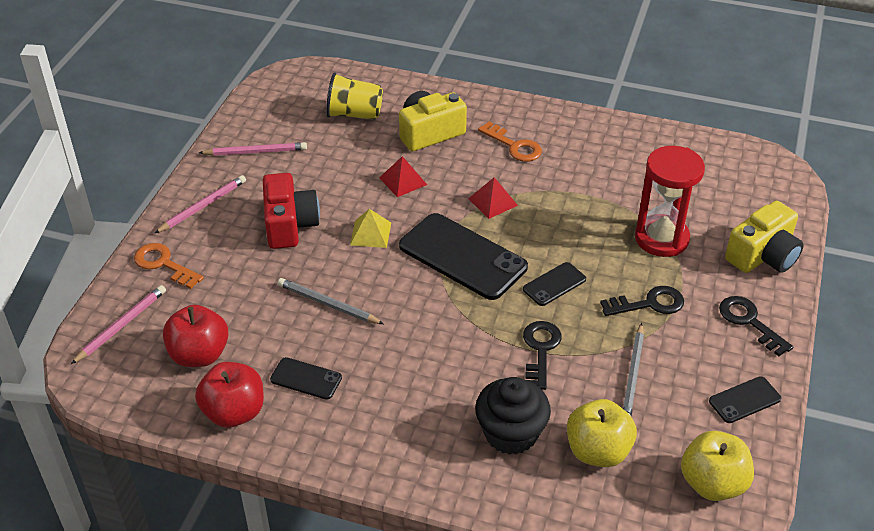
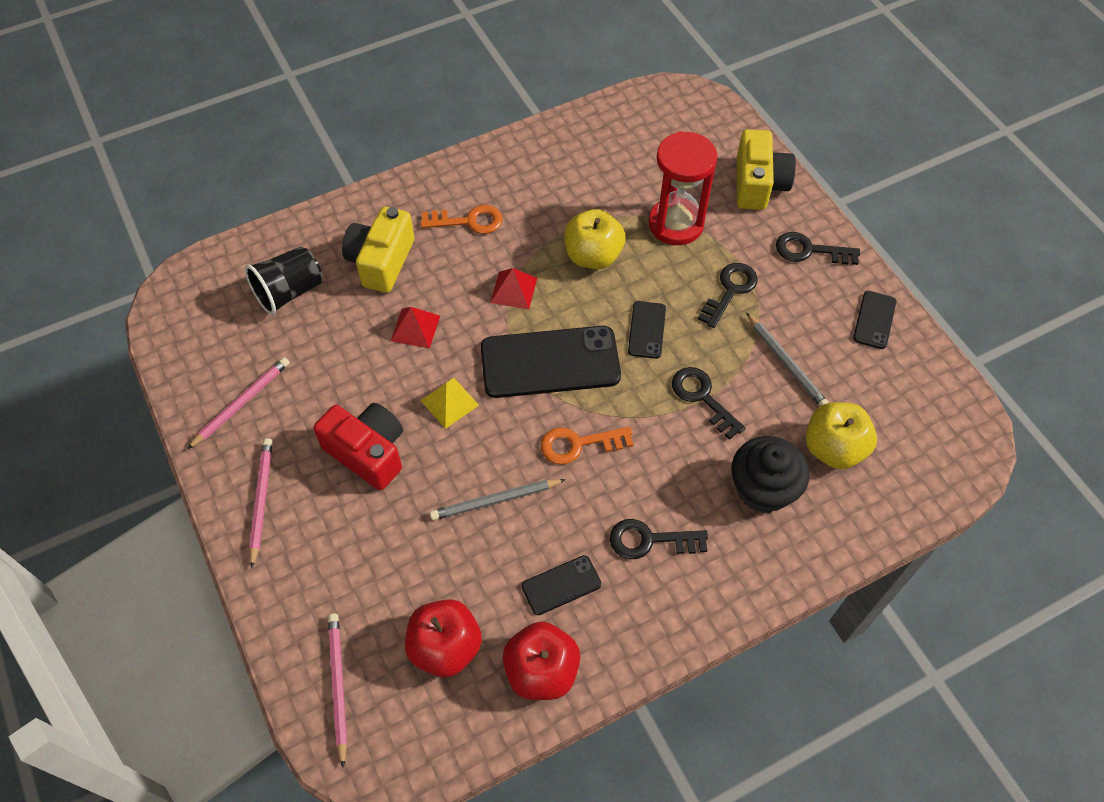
camera: 45 degrees left, 15 degrees up
(163, 264) = (299, 591): orange key -> orange key (578, 444)
(354, 114) = (289, 292): yellow cup -> black cup
(393, 400) = (650, 540): none -> black key
(712, 483) = (926, 406): yellow apple -> yellow apple (593, 256)

